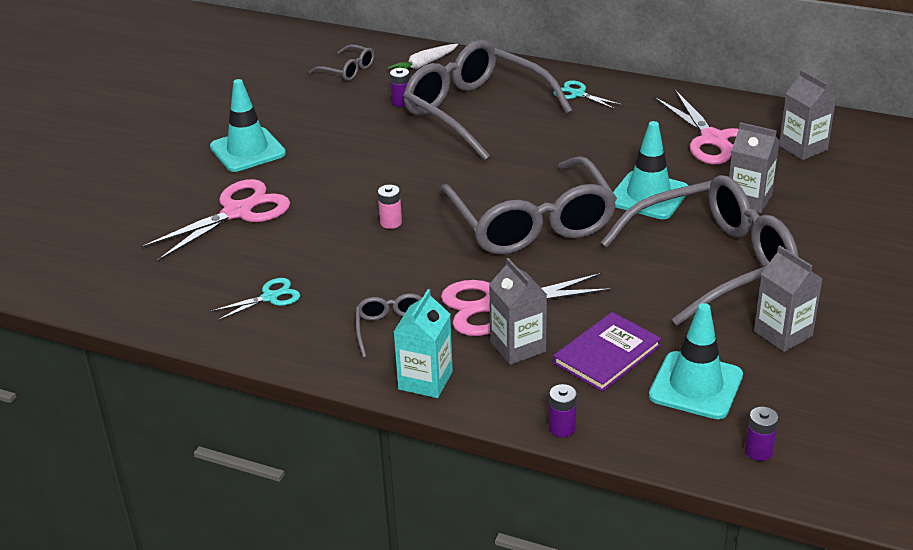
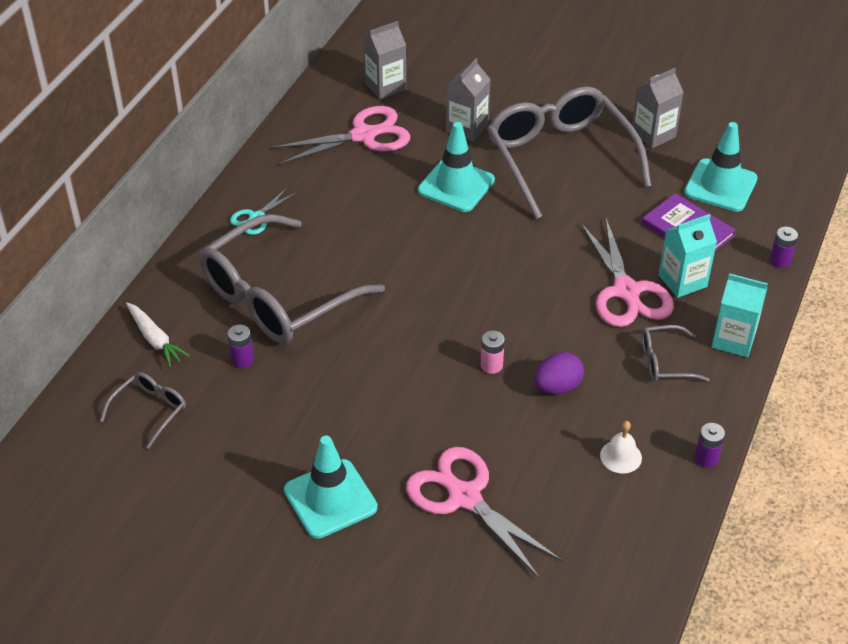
camera: 90 degrees left, 10 degrees up
(270, 297) = (621, 456): turquoise scissors -> white bell
(361, 260) = (557, 387): none -> purple egg
(518, 347) = (682, 281): grey carton -> turquoise carton
(531, 223) = (497, 264): grey glasses -> none
(758, 451) = (788, 164): purple battery -> purple battery (706, 458)

